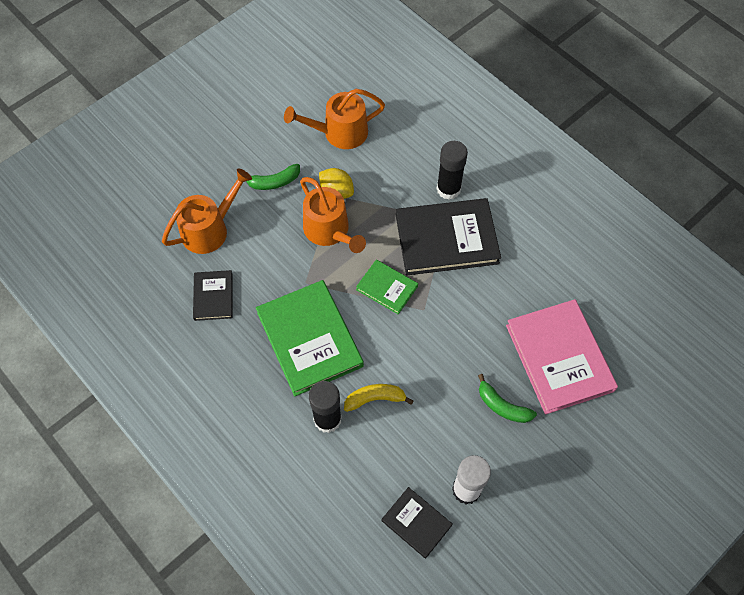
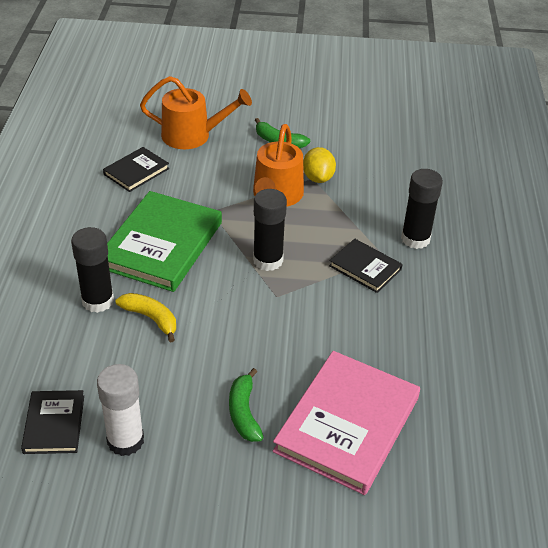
camera: 45 degrees right, 20 degrees down
(340, 133) = (373, 147): orange watering can -> none
(387, 288) = (268, 260): green book -> black glue stick
(446, 239) = (365, 268): black book -> black book, size x0.52

